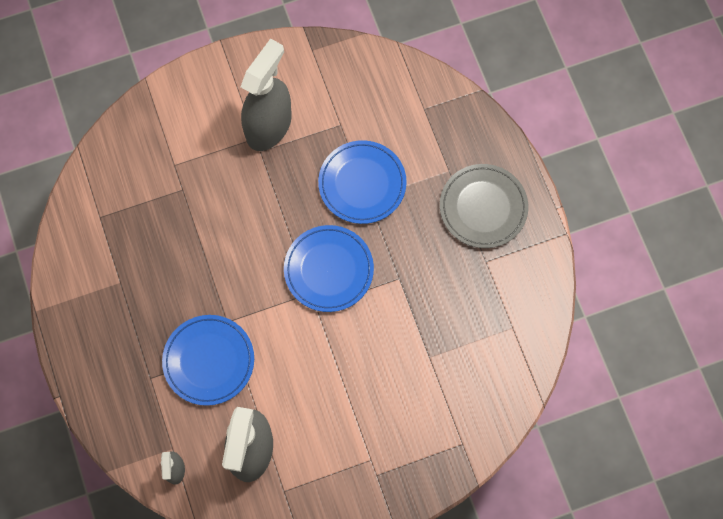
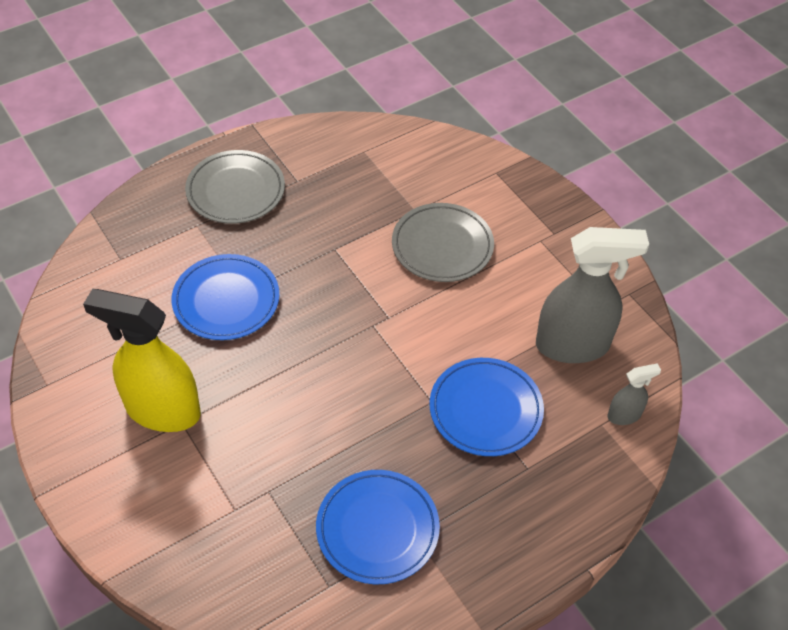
camera: 105 degrees left, 20 degrees down
(269, 126) = (162, 410): grey spray bottle -> yellow spray bottle
(328, 270) = (340, 313): blue plate -> blue plate (377, 529)
(382, 370) = (442, 246): none -> grey plate

